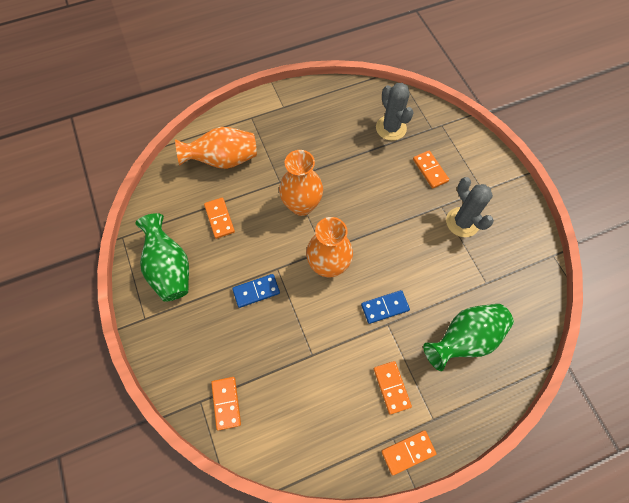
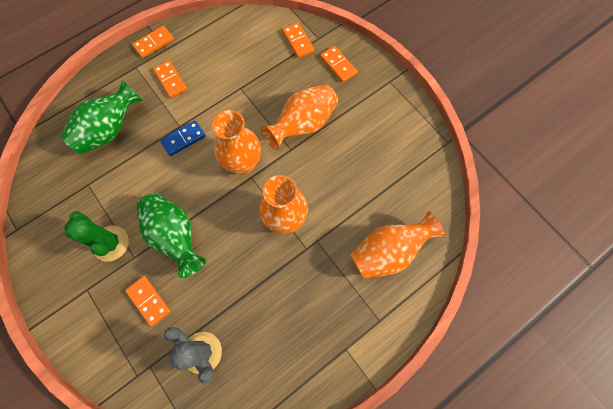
camera: 165 degrees right, 5 degrees up
(170, 268) = (389, 125): green vase -> green vase (175, 236)
(219, 219) = (364, 183): orange domino -> orange domino (338, 65)
(256, 291) = (303, 125): blue domino -> orange vase
(462, 222) = (110, 243): grey cactus -> green cactus

